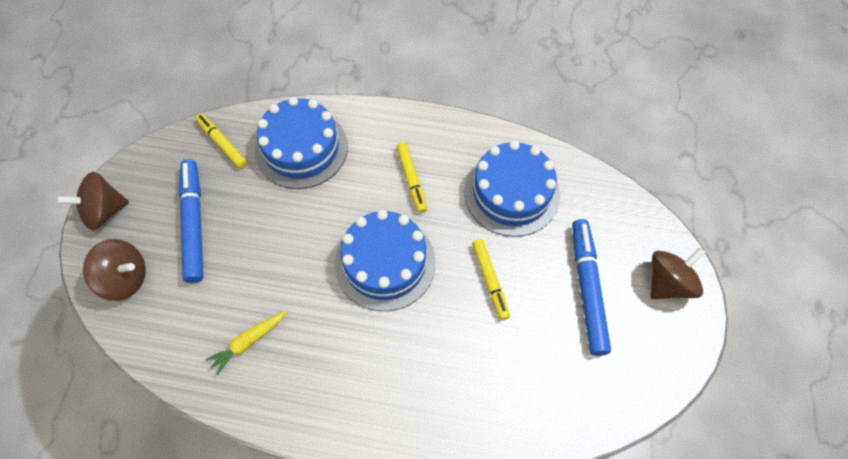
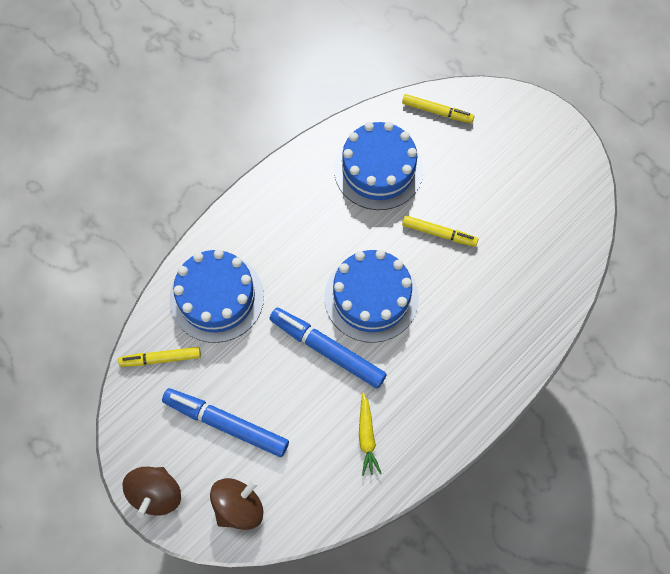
camera: 55 degrees left, 5 degrees up
(411, 180) = (312, 232): yellow marker -> yellow marker (437, 112)
(587, 289) = (491, 174): blue marker -> blue marker (327, 350)
(668, 283) = (523, 120): brown spinning top -> none

